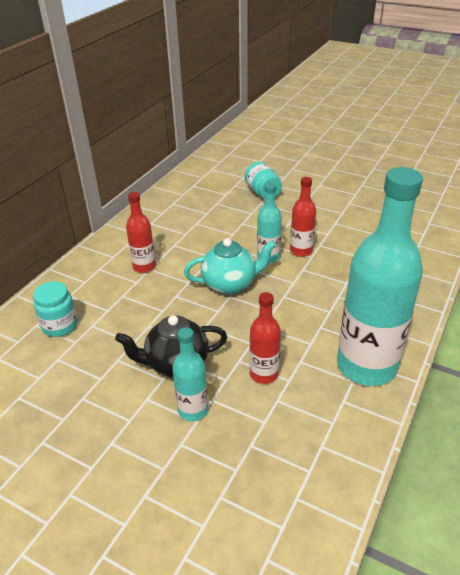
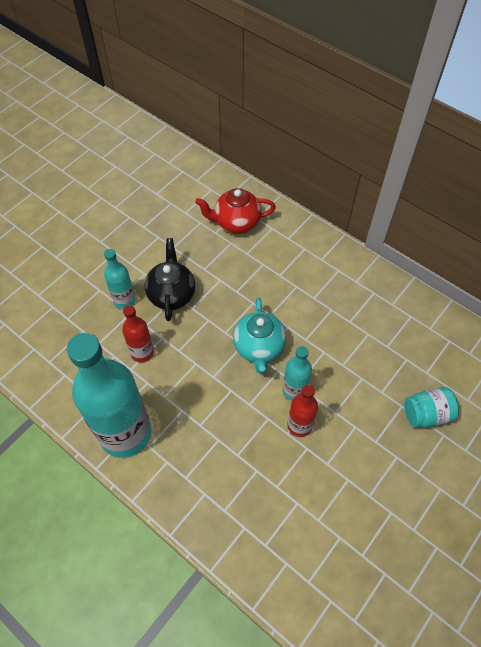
camera: 100 degrees right, 20 degrees up
(60, 325) = (236, 223): turquoise jar -> red teapot
(144, 266) = (300, 282): red bottle -> none

